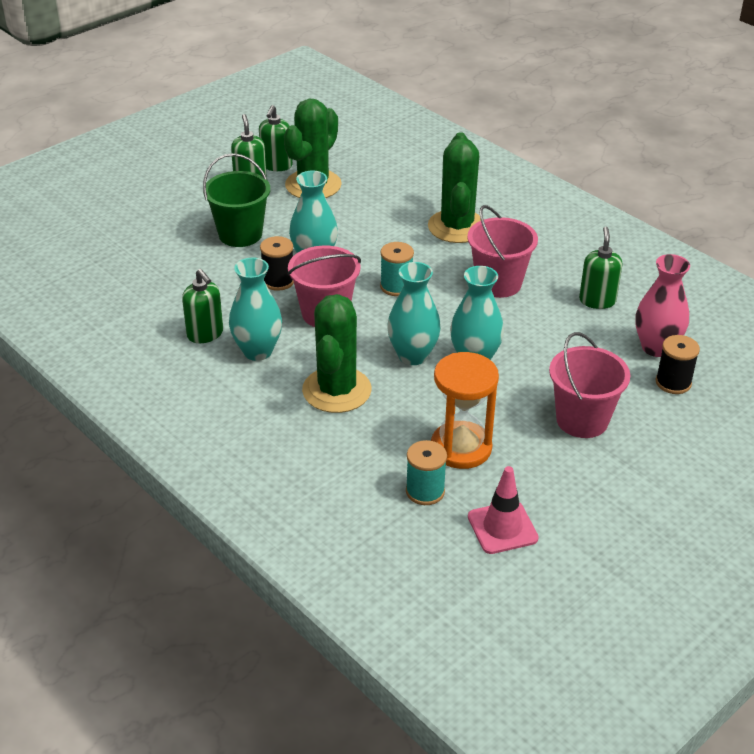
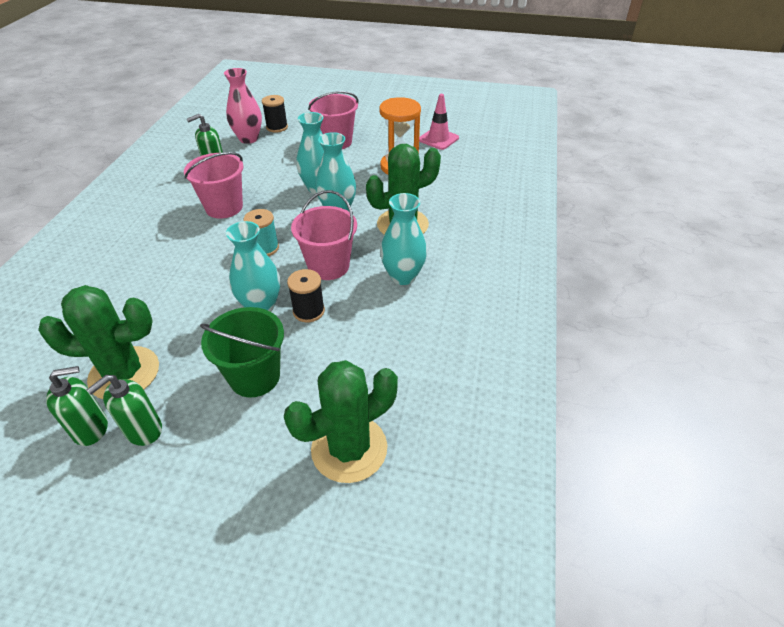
camera: 125 degrees left, 5 degrees up
(205, 334) = (413, 313): green soap dispenser -> none
(425, 491) = (443, 165): turquoise spool -> none
(457, 227) = (155, 252): green cactus -> green cactus (349, 448)

